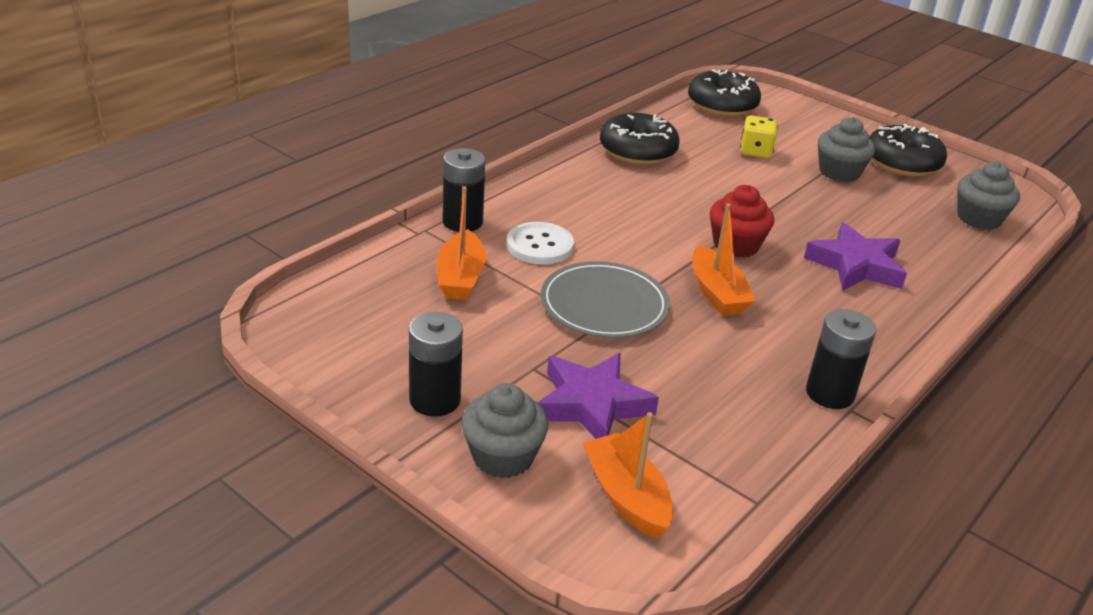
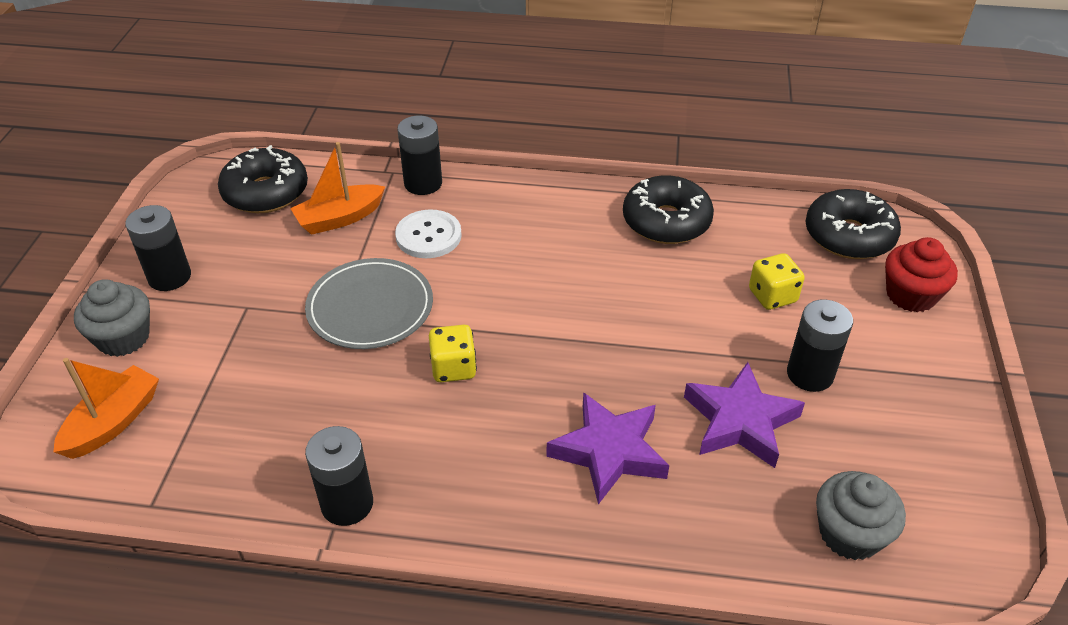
camera: 60 degrees right, 10 degrees up
(592, 404) = (220, 357): purple star -> purple star (740, 421)
(717, 293) = (453, 368): orange boat -> yellow dice
(736, 245) = (555, 350): red cupcake -> red cupcake (910, 295)
(839, 172) = (810, 374): grey cupcake -> black battery
(902, 162) = (909, 421): black donut -> black donut (266, 192)

